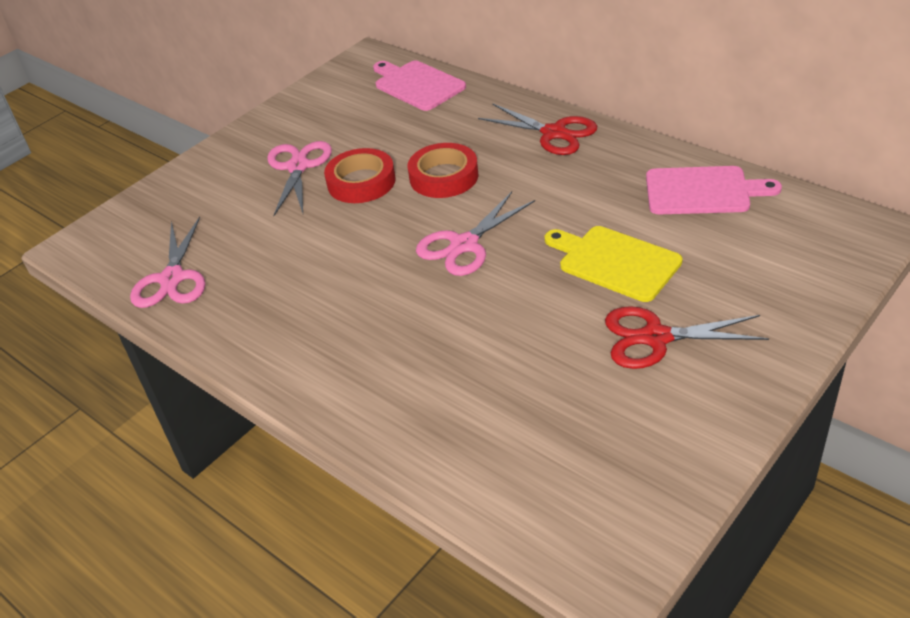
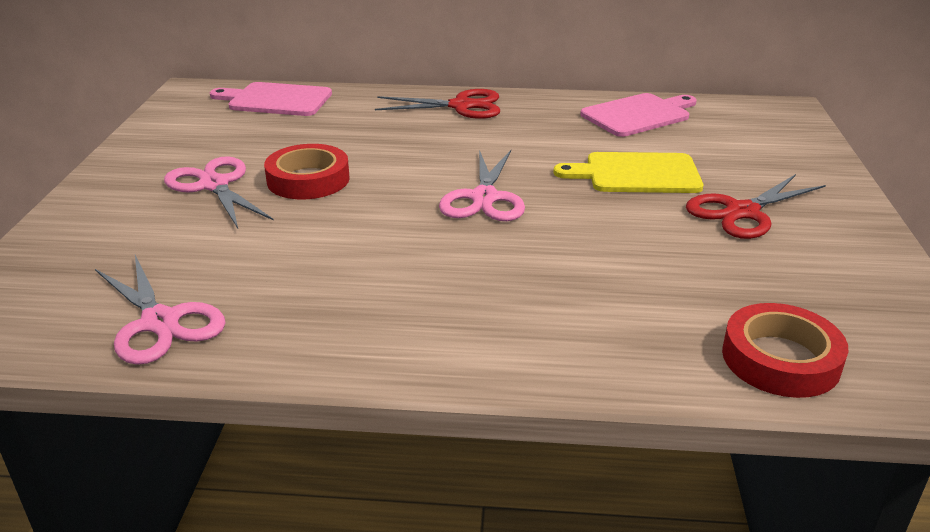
camera: 40 degrees left, 10 degrees down
(444, 177) = (394, 156): red tape -> red tape (780, 359)

